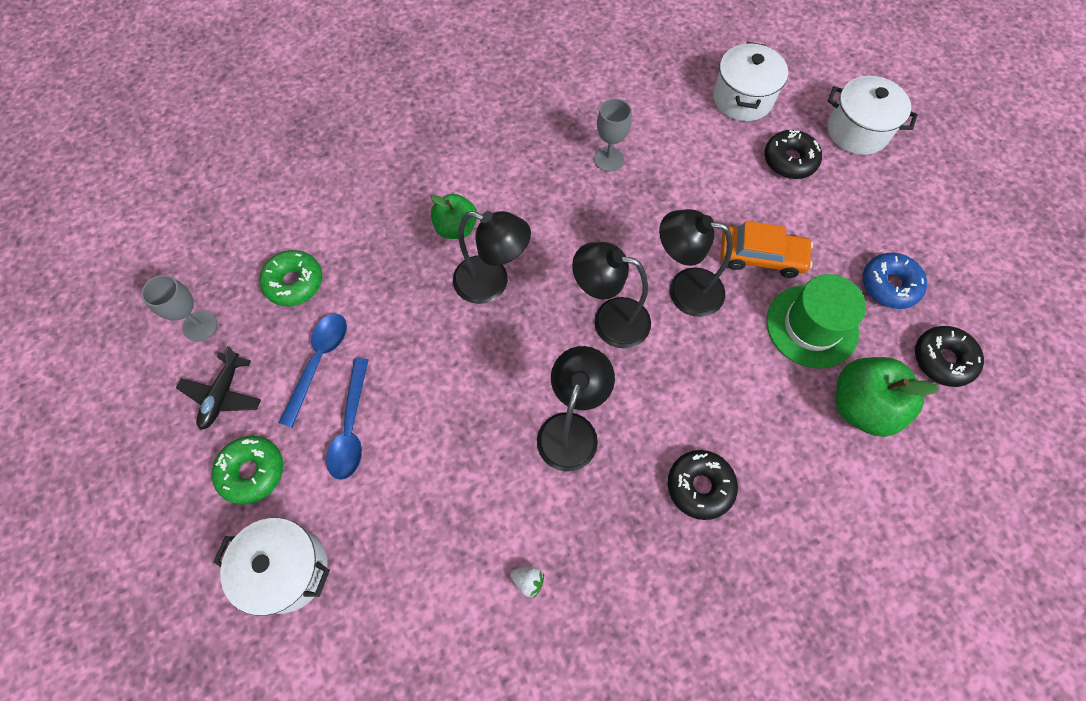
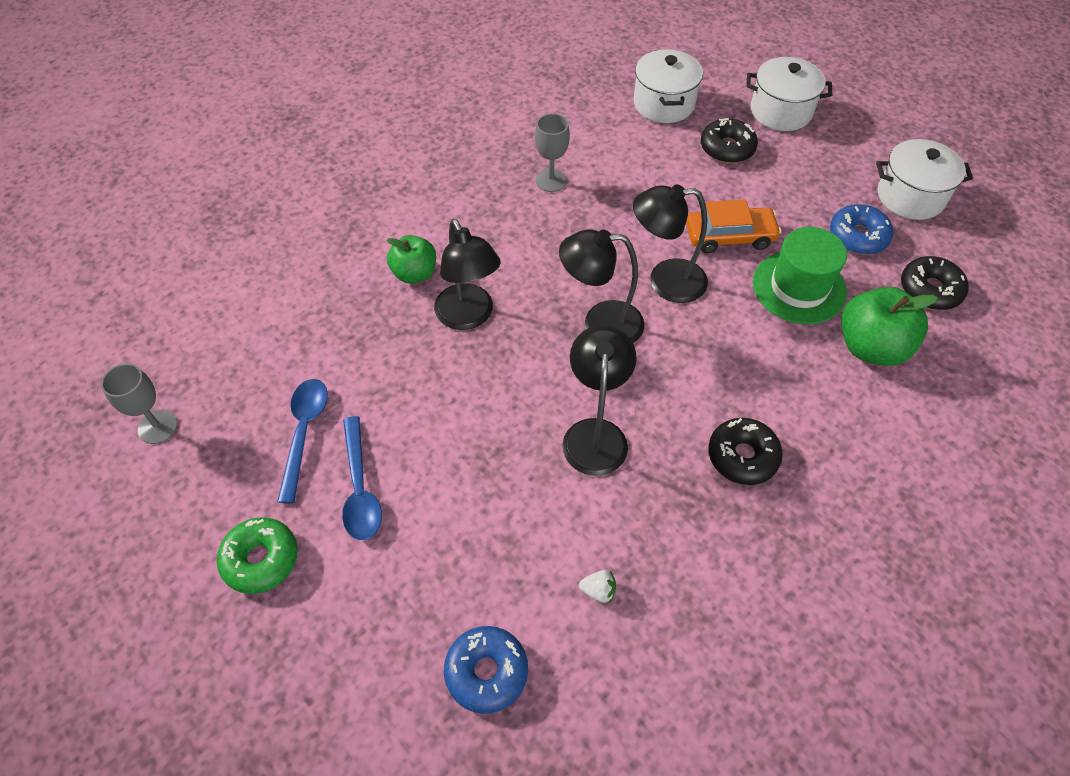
camera: 15 degrees left, 10 degrees down
(223, 395) = (204, 490): black plane -> none
(287, 569) = (330, 648): white pot -> white pot (910, 196)
(294, 283) = (254, 361): green donut -> none
(410, 628) = (486, 672): none -> blue donut
(492, 283) = (469, 317): black lamp -> black lamp turned 60 degrees clockwise

